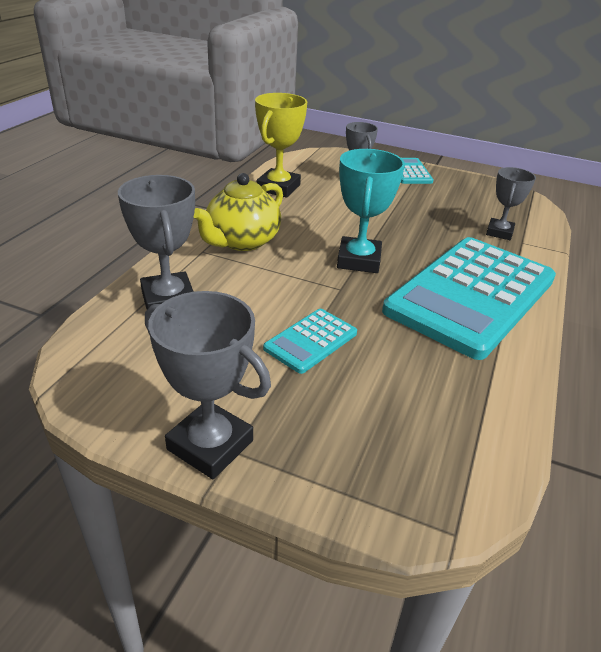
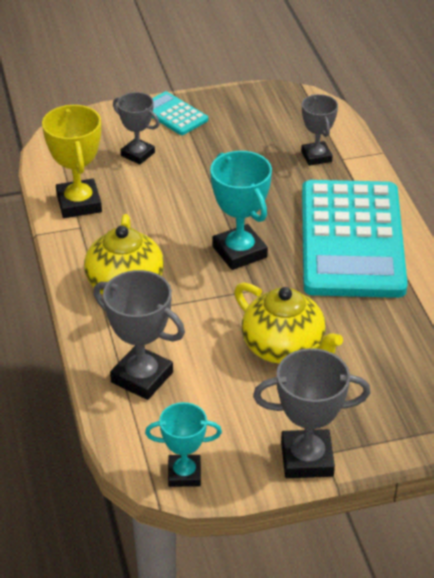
camera: 35 degrees left, 5 degrees up
(91, 387) = (184, 474): none -> turquoise trophy
(311, 341) = (284, 348): turquoise calculator -> yellow teapot

